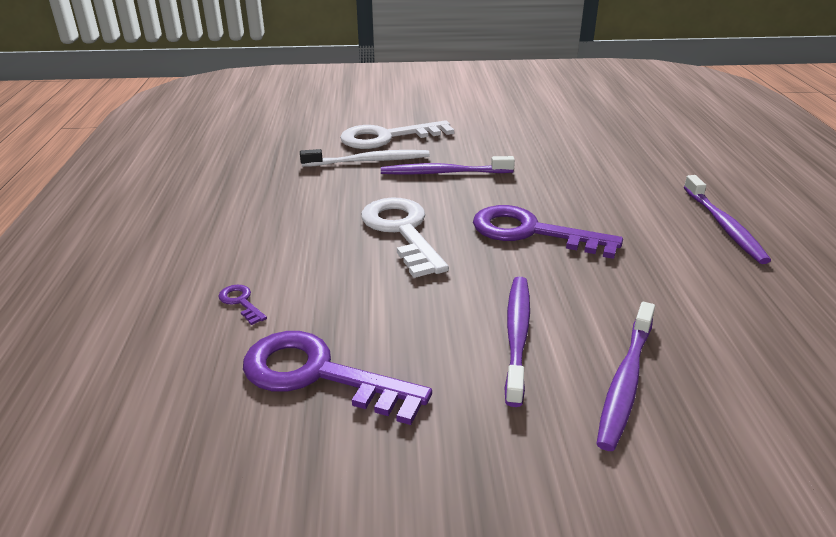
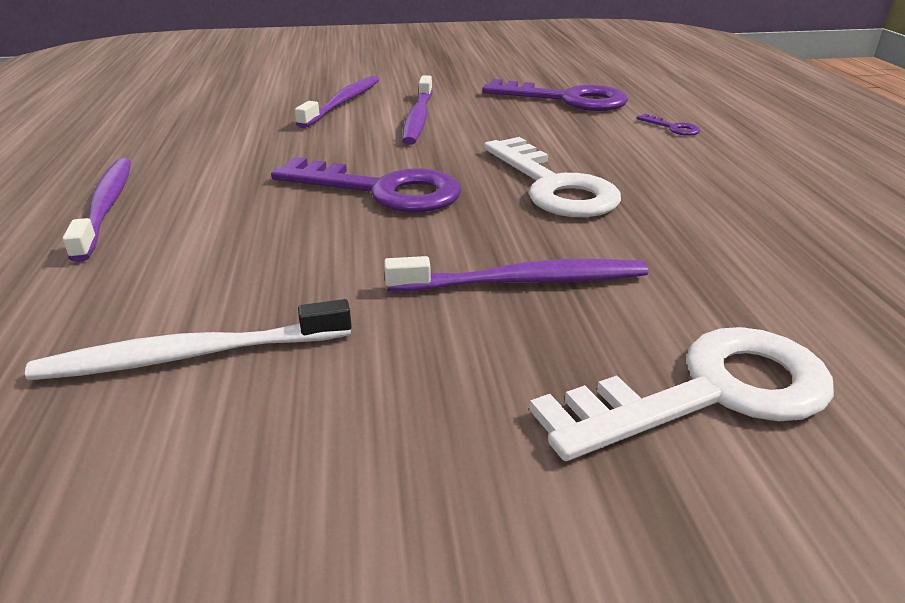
camera: 175 degrees right, 0 degrees up
(369, 161) = (690, 306): white toothbrush -> white toothbrush (190, 355)

